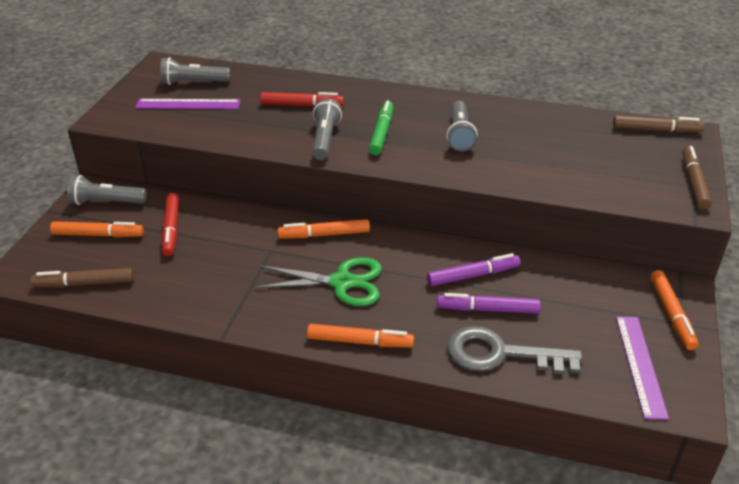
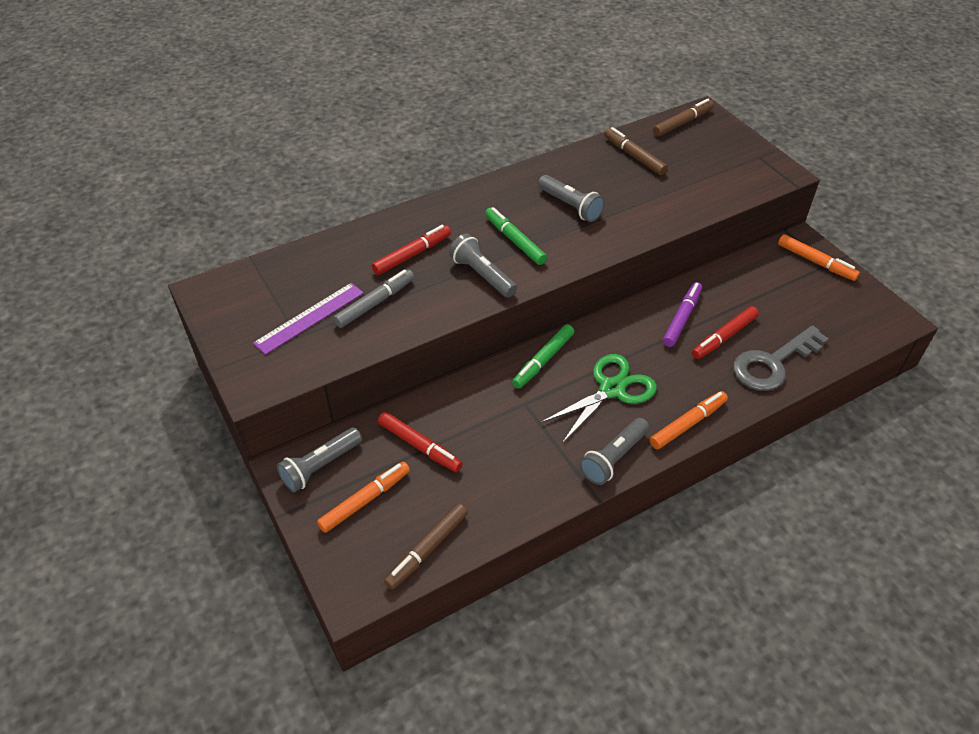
camera: 45 degrees left, 10 degrees up
(193, 82) = (275, 292): grey flashlight -> grey flashlight (613, 458)
(235, 117) = (375, 303): none -> grey marker
(324, 235) = (543, 360): orange marker -> green marker
(487, 309) = (724, 337): purple marker -> red marker
(640, 365) = (845, 310): purple ruler -> none
(693, 182) = (757, 154): brown marker -> brown marker (634, 156)

